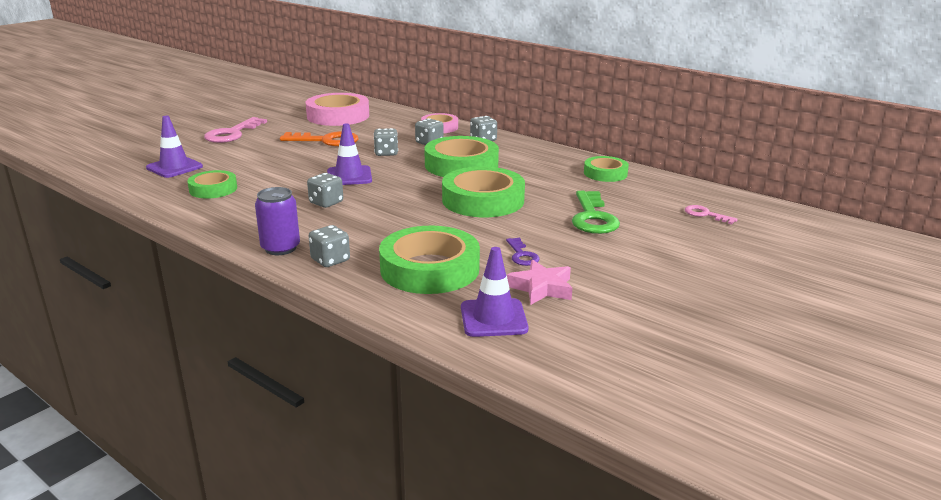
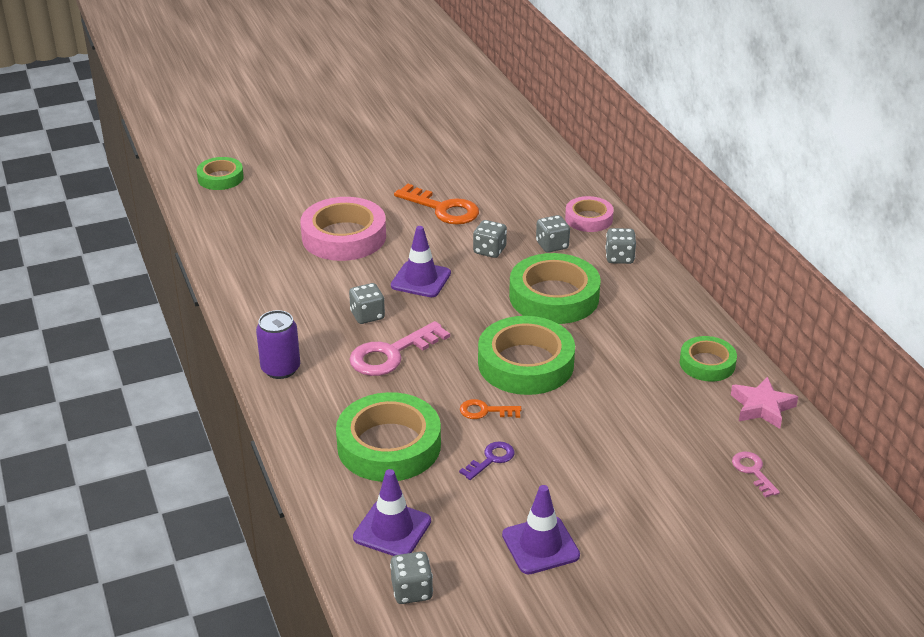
camera: 30 degrees right, 10 degrees up
(174, 167) = (265, 213): purple traffic cone -> purple traffic cone (540, 545)
(213, 189) = (279, 260): green tape -> green tape (220, 178)
(232, 133) = (356, 168): pink key -> pink key (391, 354)
(330, 260) = (311, 401): grey dice -> grey dice (412, 591)
(338, 116) = (490, 164): pink tape -> pink tape (344, 237)
(484, 231) = (485, 411): none -> orange key
(522, 255) = (491, 459): purple key -> purple key turned 150 degrees counterclockwise
(541, 288) = (469, 509): pink star -> pink star (762, 407)
(593, 217) = (618, 431): green key -> none

